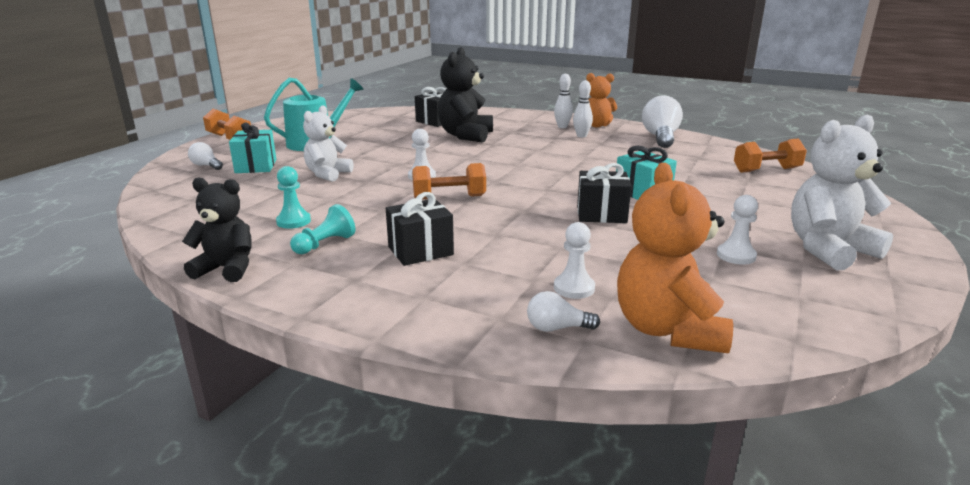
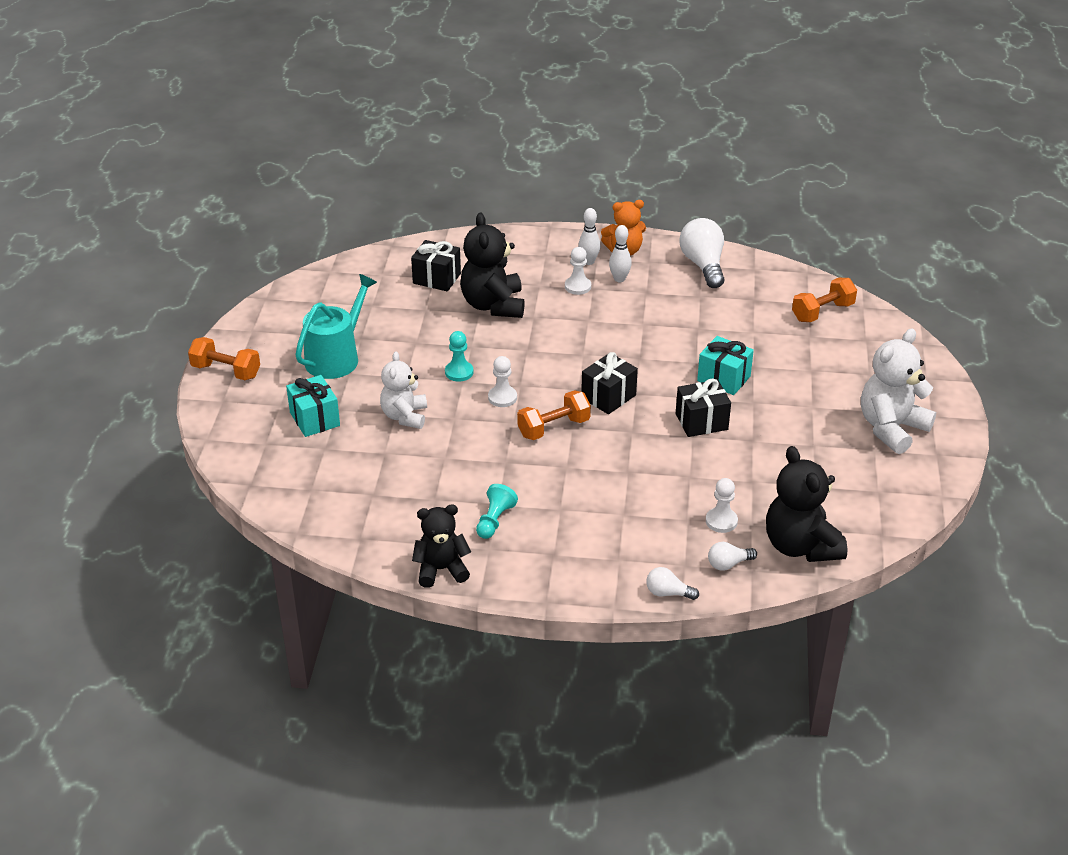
camera: 20 degrees left, 15 degrees up
(206, 166) = (259, 431): white light bulb -> white light bulb (668, 593)
(293, 221) = (440, 497): turquoise pawn -> turquoise pawn (459, 372)
(420, 251) = (580, 508): black gift -> black gift (608, 396)
(668, 329) = (800, 546): orange teddy bear -> black teddy bear
(736, 255) = (825, 453): white pawn -> white pawn (578, 286)

